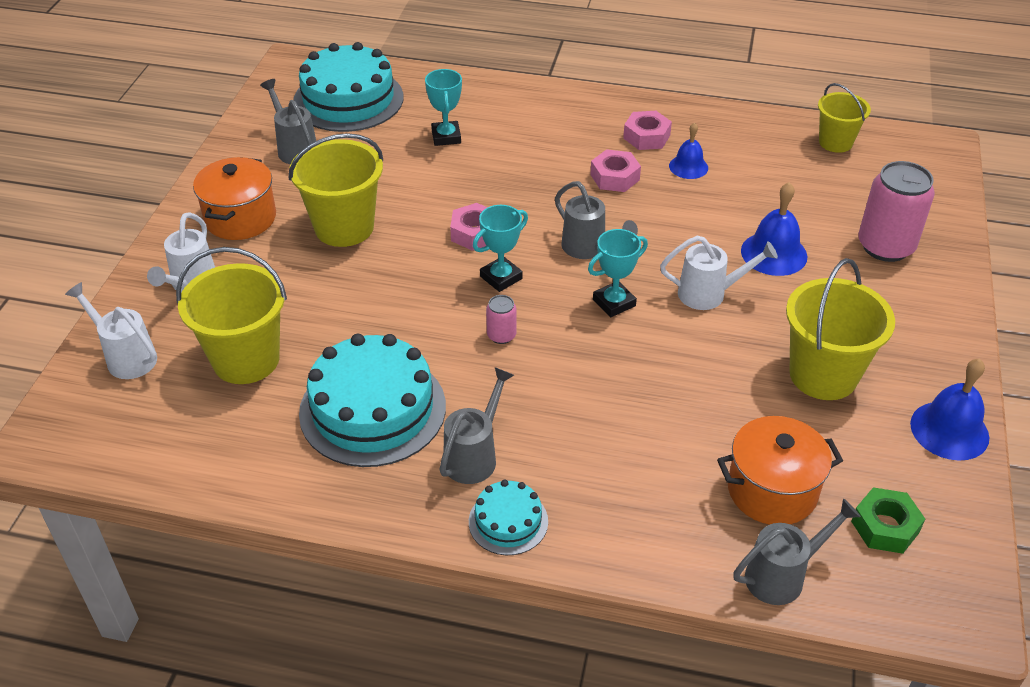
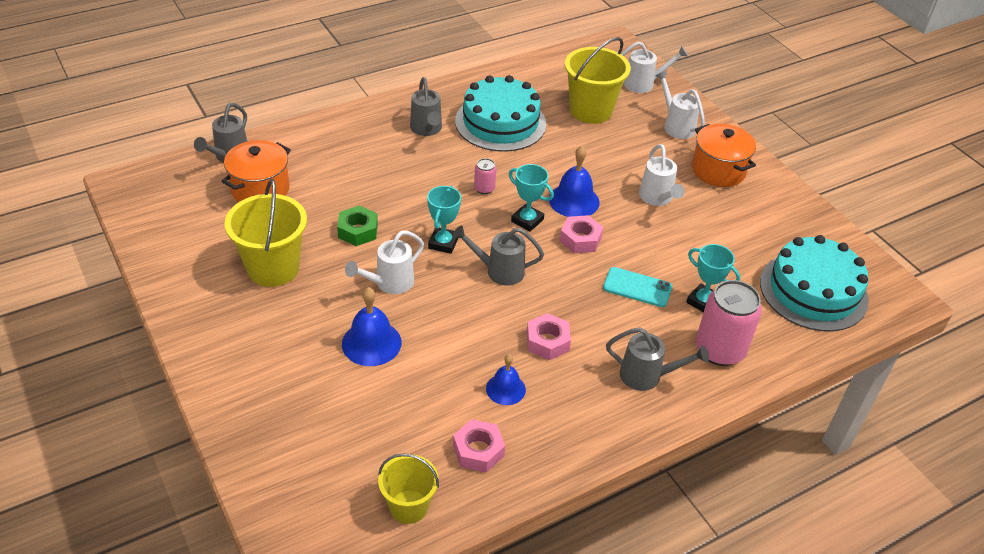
camera: 135 degrees right, 0 degrees up
(295, 148) = (773, 230): grey watering can -> grey watering can (646, 376)
(344, 227) = (657, 198): yellow bucket -> white watering can
(483, 172) = (637, 287): none -> turquoise phone
(501, 277) = (527, 220): turquoise trophy -> turquoise trophy turned 60 degrees counterclockwise
(508, 521) = (380, 114): turquoise cake -> none
(646, 137) = (569, 401): pink nut -> pink nut (478, 450)
(885, 246) = (290, 402): pink can -> pink can (719, 350)
(885, 526) = (186, 202): green nut -> green nut (358, 231)
(949, 430) = (171, 275): blue bell -> blue bell (574, 200)

